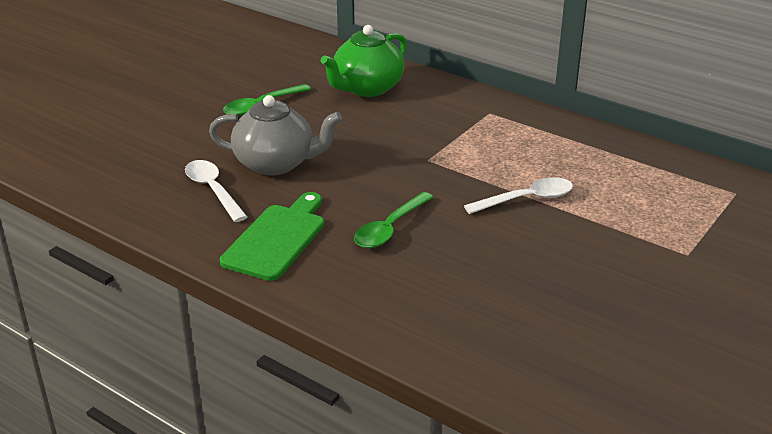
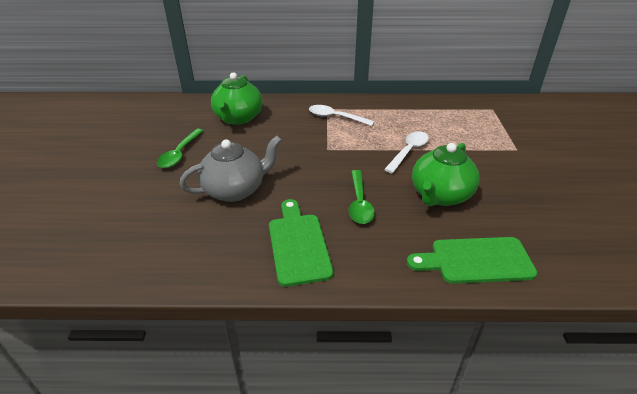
camera: 35 degrees left, 5 degrees up
(213, 190) = (211, 229): white spoon -> white spoon (336, 117)
(443, 335) = (476, 260): none -> green cutting board
(496, 260) = (440, 195): none -> green teapot

